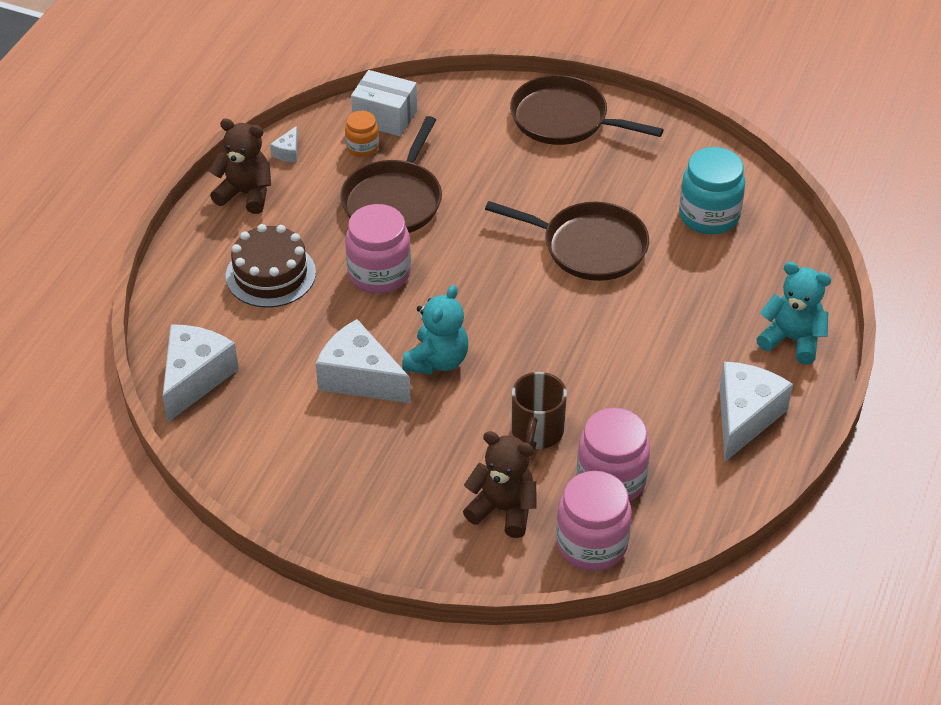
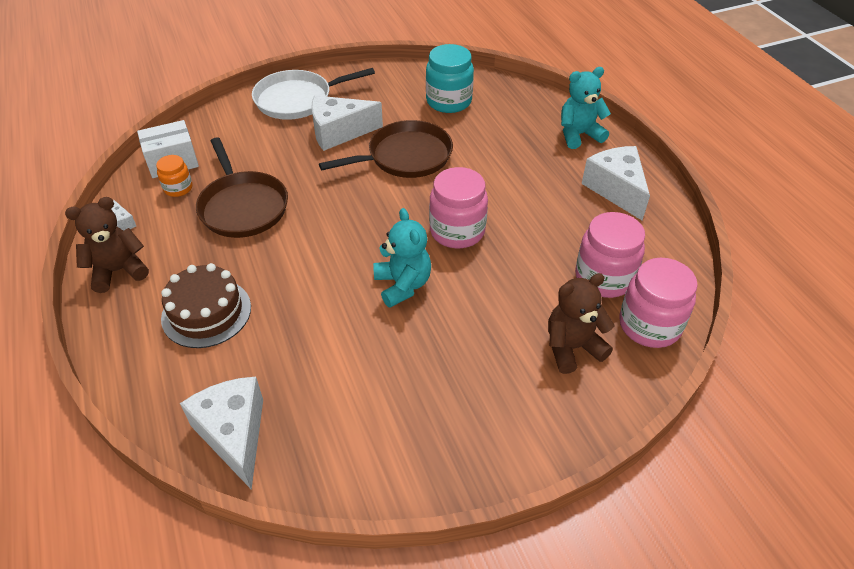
camera: 45 degrees left, 0 degrees up
(360, 378) = (364, 336): white cheese -> white cheese (339, 132)
(379, 274) = (290, 258): pink jar -> pink jar (457, 231)
(537, 432) = (524, 283): brown mug -> none
(564, 119) = (297, 99): brown pan -> white pan

